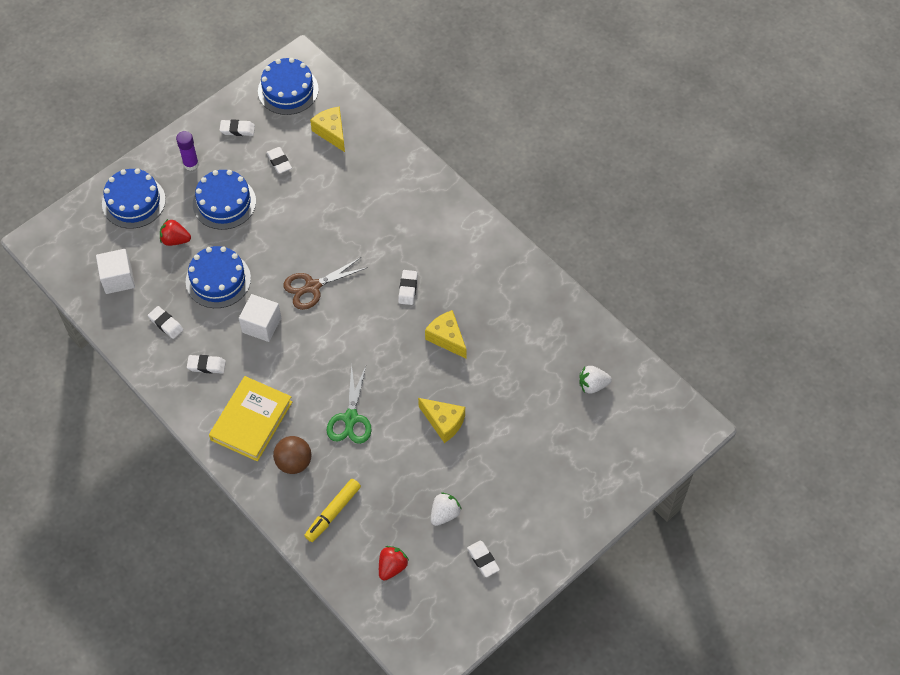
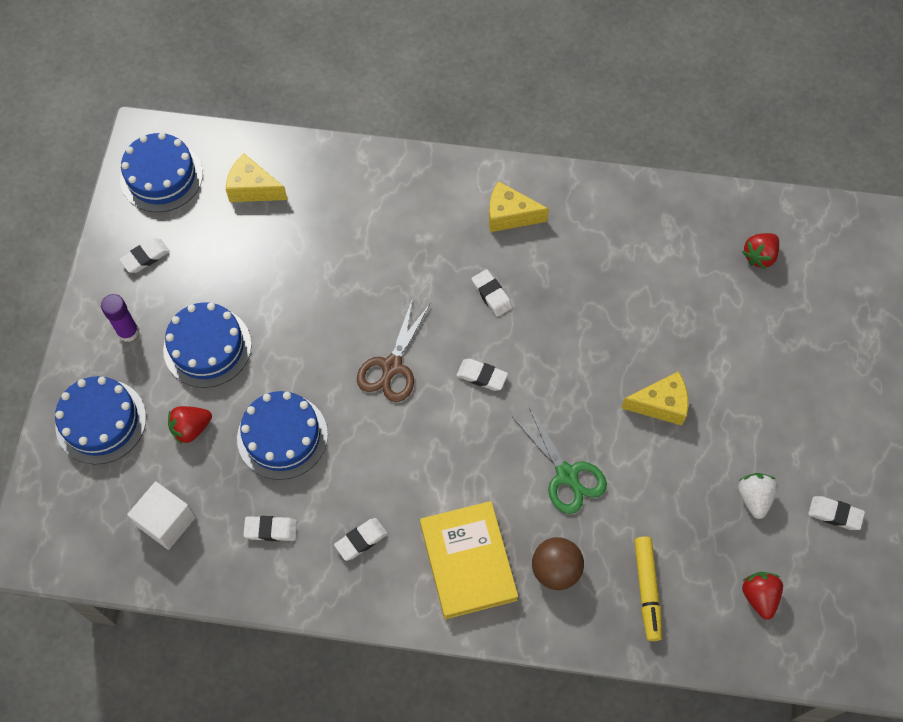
camera: 40 degrees left, 5 degrees up
(261, 325) = (378, 449): white cube -> none
(279, 162) = (226, 260): white eraser -> white eraser (481, 376)
(447, 338) = (579, 316): yellow cheese -> yellow cheese (509, 215)
(592, 385) = (759, 256): white strawberry -> red strawberry

